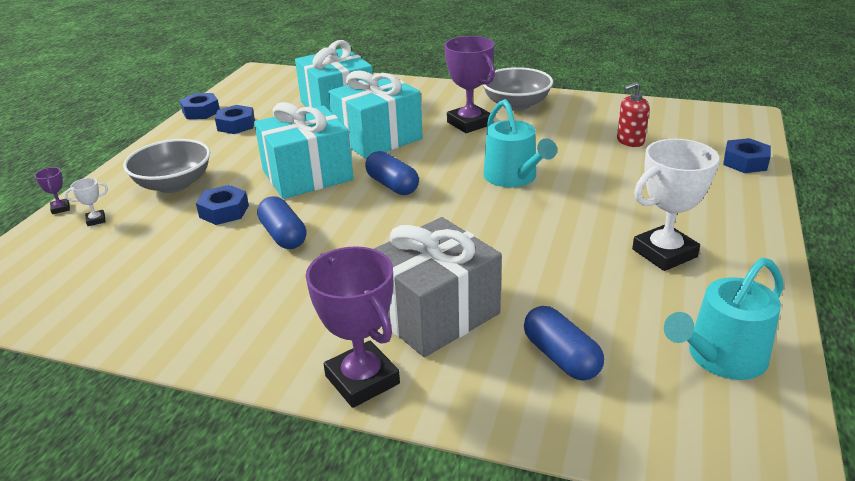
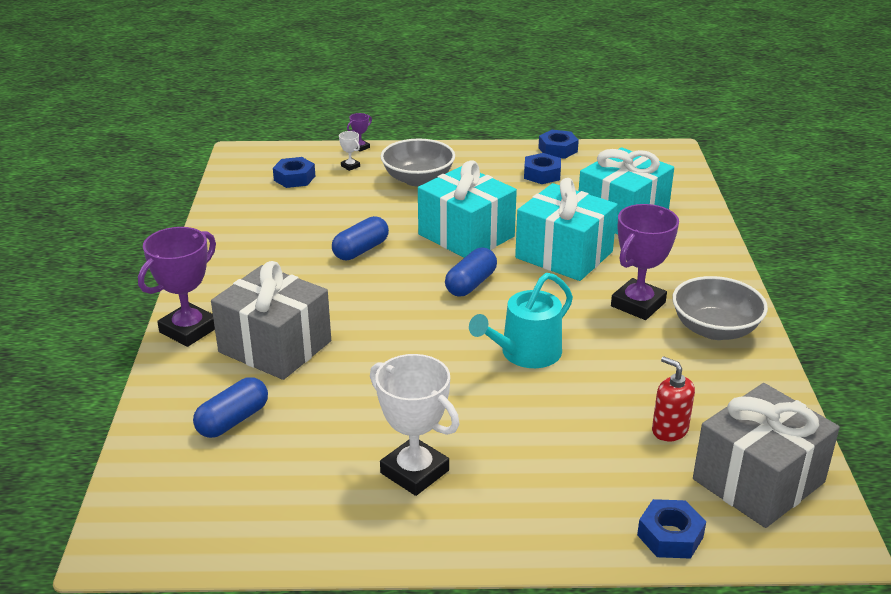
camera: 70 degrees right, 0 degrees up
(224, 211) = (386, 213): blue nut -> blue nut (294, 178)
(689, 124) = (758, 481): none -> grey gift
(721, 357) = (251, 515): turquoise watering can -> none

